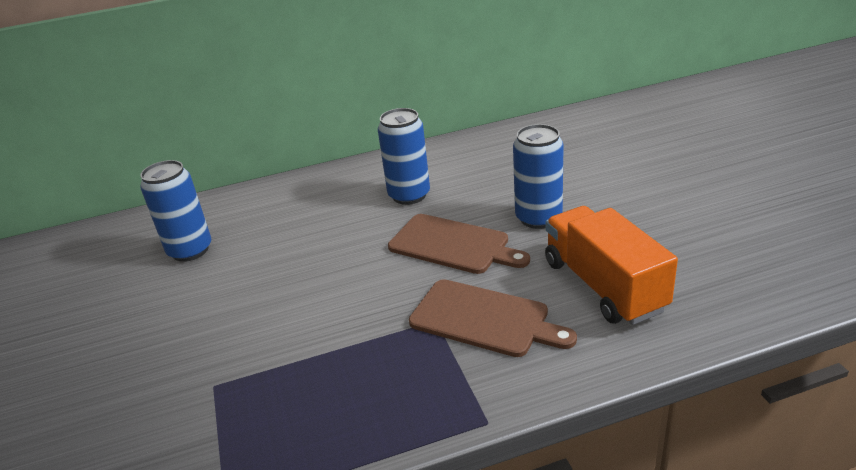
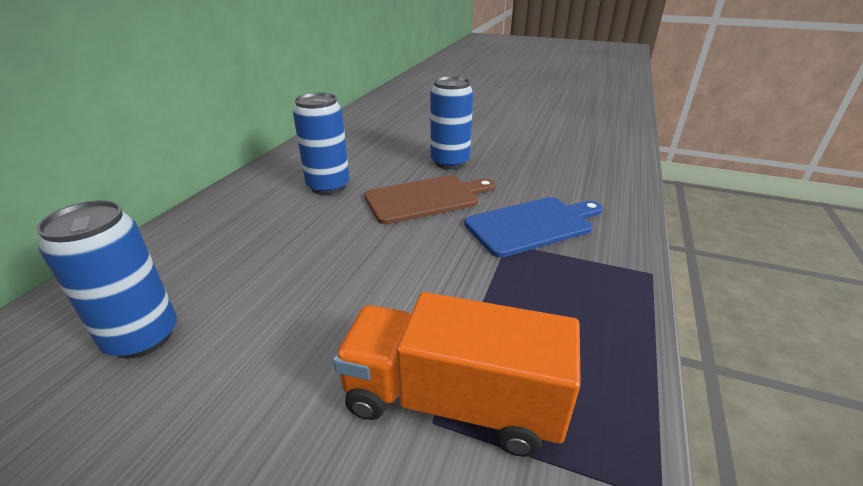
camera: 55 degrees left, 0 degrees up
(484, 319) = (532, 225): brown cutting board -> blue cutting board
(603, 286) = (552, 176): orange truck -> orange truck (452, 401)

